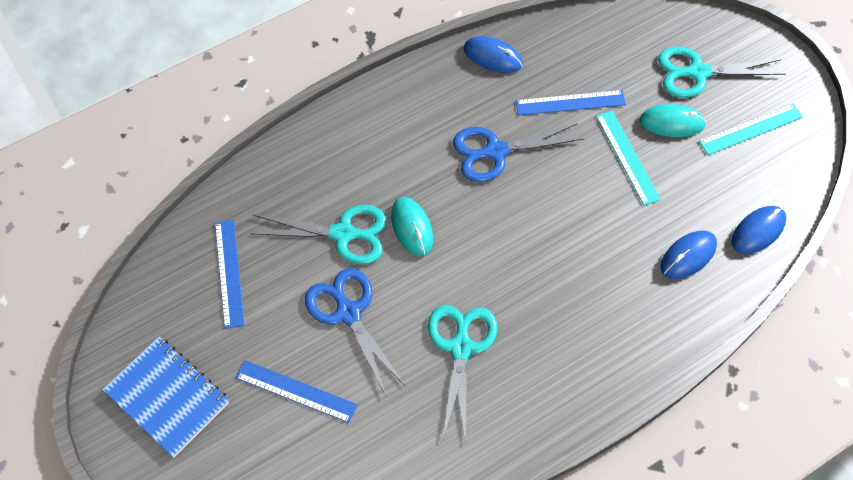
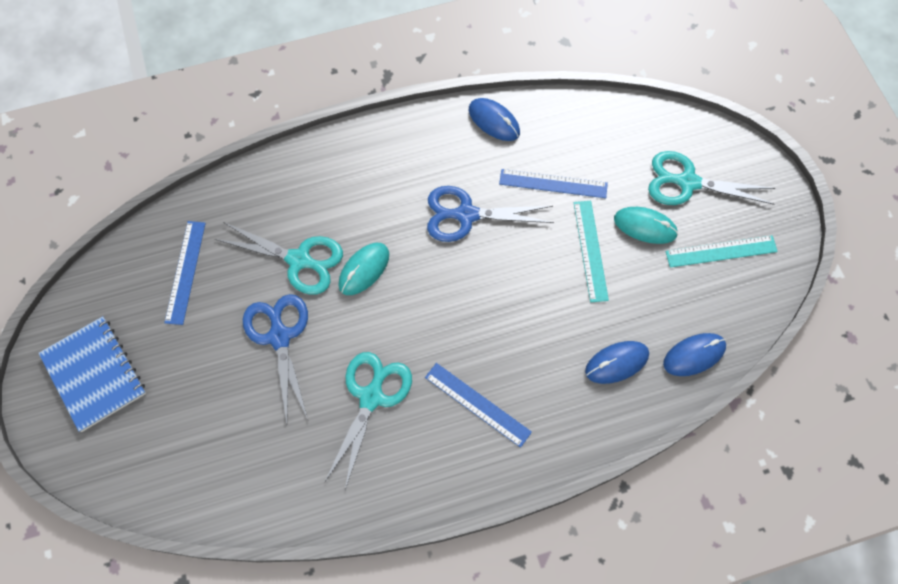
camera: 15 degrees right, 5 degrees up
(296, 391) = (208, 399): blue ruler -> blue ruler (477, 404)
(412, 227) = (364, 270): turquoise mouse -> turquoise mouse turned 45 degrees clockwise

